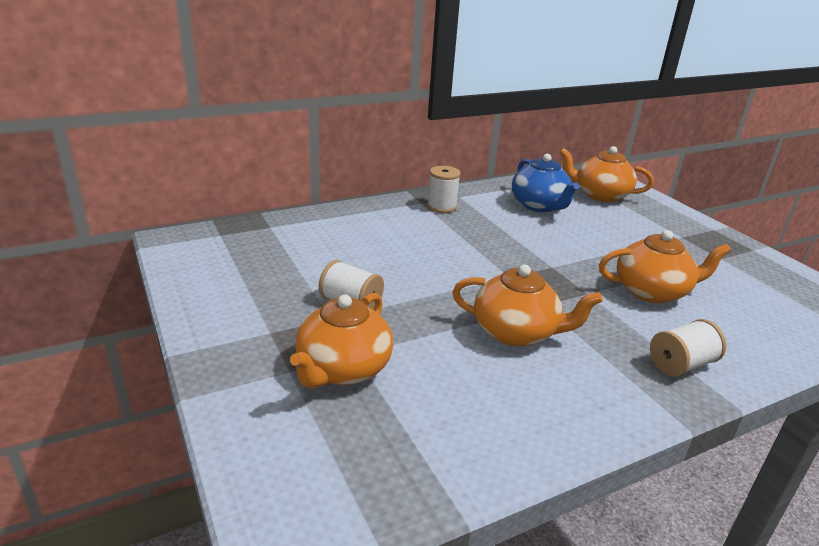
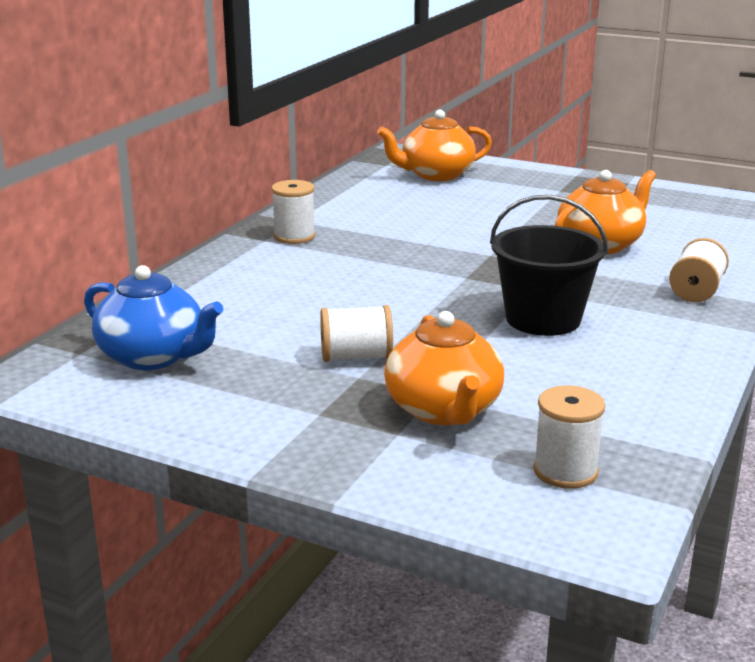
camera: 35 degrees left, 5 degrees down
(345, 465) = (565, 471): none -> white spool
(516, 332) = (543, 319): orange teapot -> black bucket
(539, 206) = (393, 203): blue teapot -> blue teapot (153, 357)

